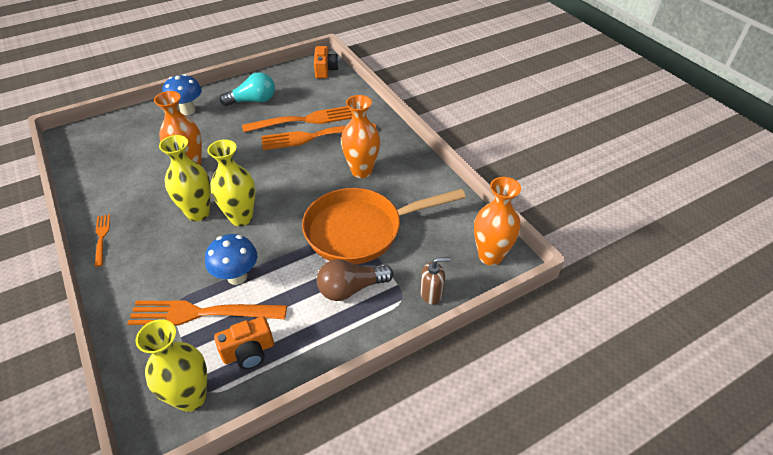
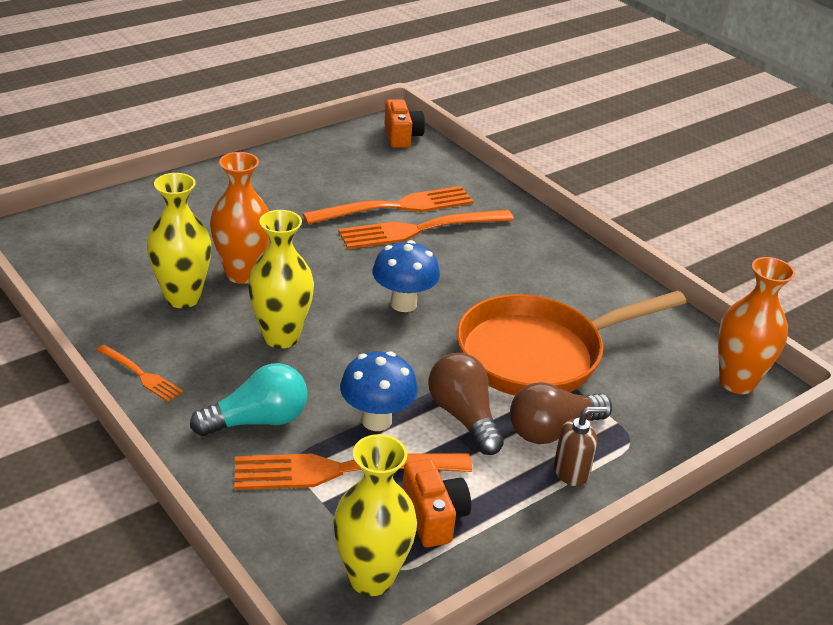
camera: 10 degrees left, 10 degrees down
(101, 238) = (141, 375): orange fork -> orange fork turned 150 degrees clockwise
(188, 110) = (204, 194): blue mushroom -> blue mushroom (403, 304)
(241, 218) = (351, 342): yellow vase -> yellow vase (183, 298)
(248, 352) = (433, 517): orange camera -> orange camera turned 75 degrees counterclockwise
(253, 101) = (304, 180): turquoise light bulb -> turquoise light bulb (257, 421)
(295, 276) = (464, 417): none -> brown light bulb
(361, 171) = (510, 276): orange vase -> none
(431, 294) = (670, 432): brown soap dispenser -> brown soap dispenser (571, 472)

